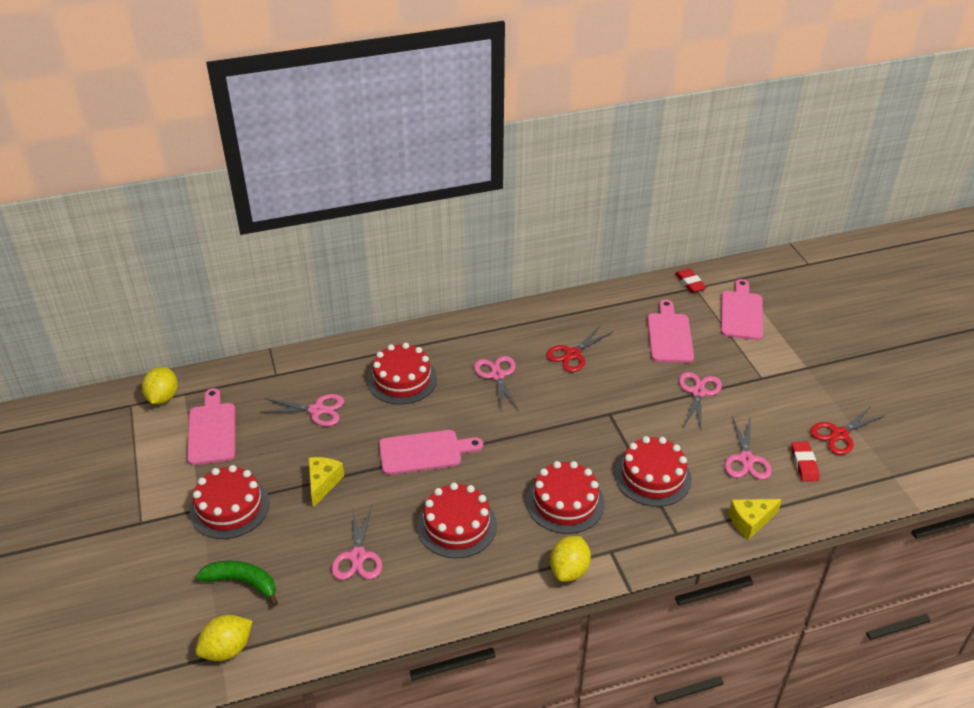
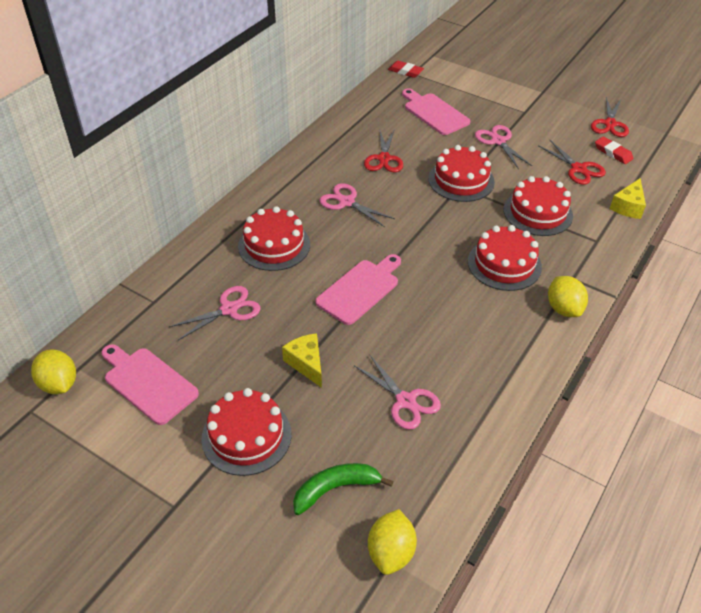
camera: 40 degrees left, 5 degrees up
(457, 525) = (451, 328): red cake -> red cake (461, 180)
(741, 313) = (462, 76): pink cutting board -> none
(746, 459) = (578, 169): pink scissors -> red scissors

